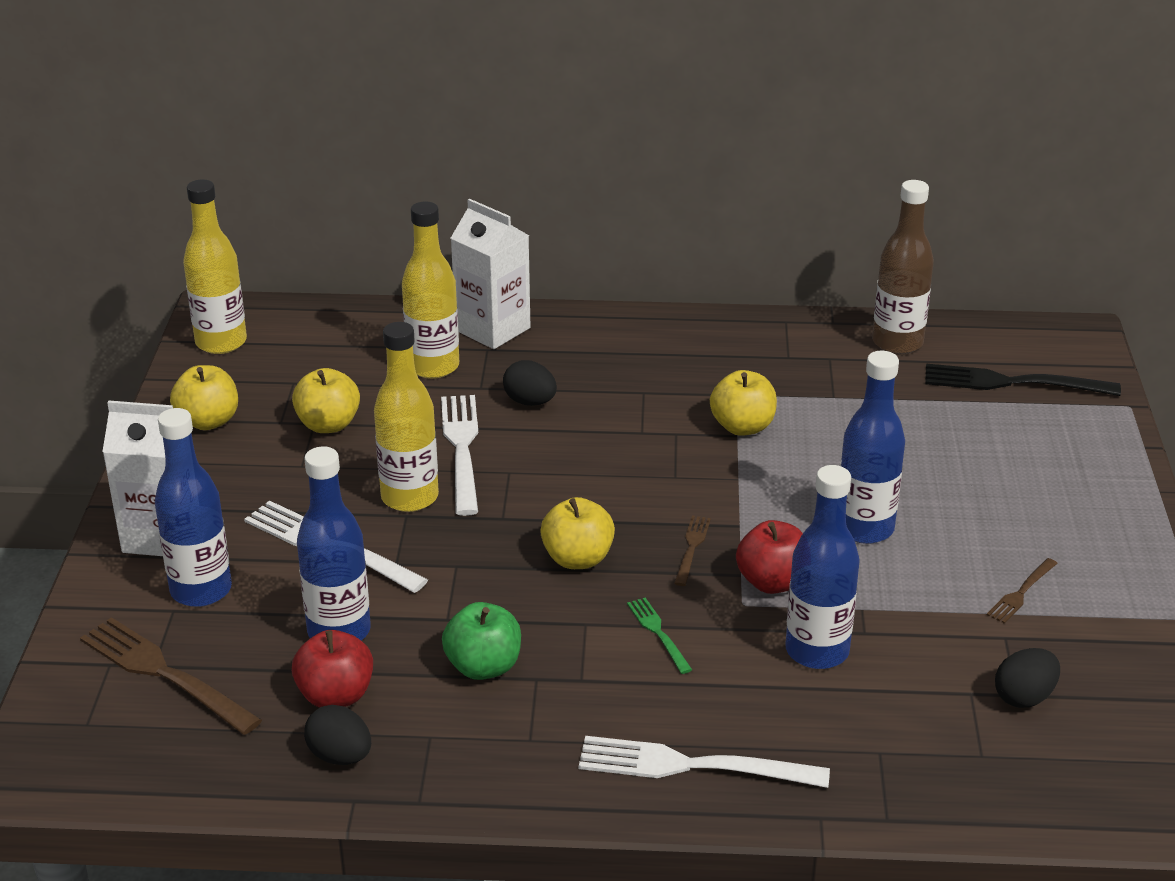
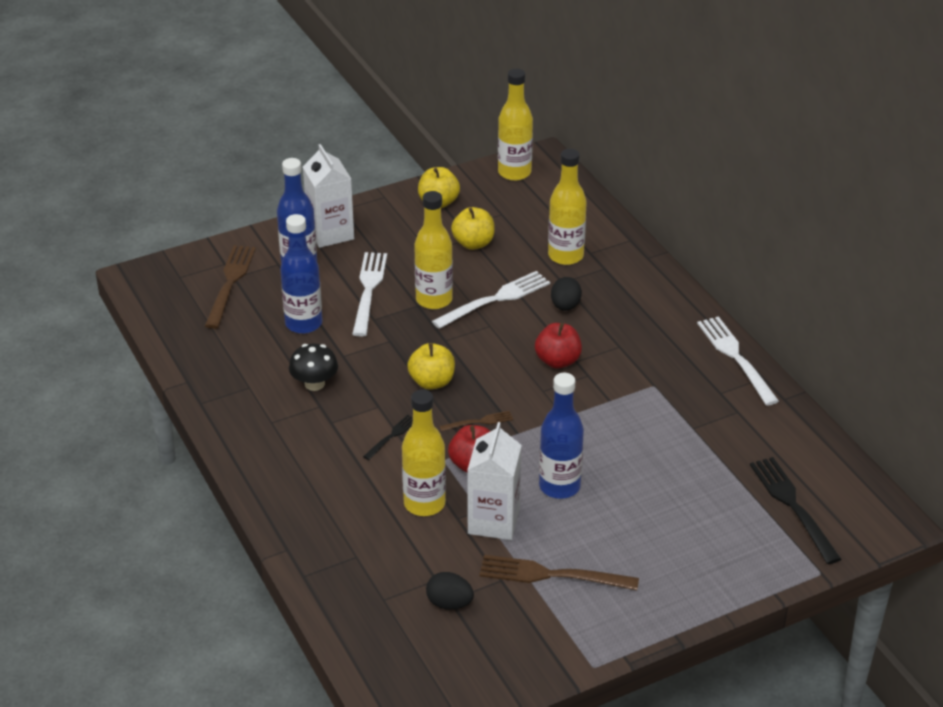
camera: 60 degrees right, 5 degrees up
(335, 695) = (255, 343): red apple -> red apple (558, 361)
(340, 756) = (213, 364): black egg -> none
(483, 667) = (314, 384): green apple -> black mushroom
(493, 329) = (627, 262): white carton -> white carton (493, 521)
(658, 632) = (392, 436): green fork -> black fork
(691, 766) = (292, 487): white fork -> white fork (735, 357)
(742, 427) = (620, 400): yellow apple -> none
(817, 651) = (424, 503): blue bottle -> yellow bottle
(897, 343) = (788, 436): brown bottle -> none
(1021, 593) = (551, 575): brown fork -> brown fork, size x1.94

